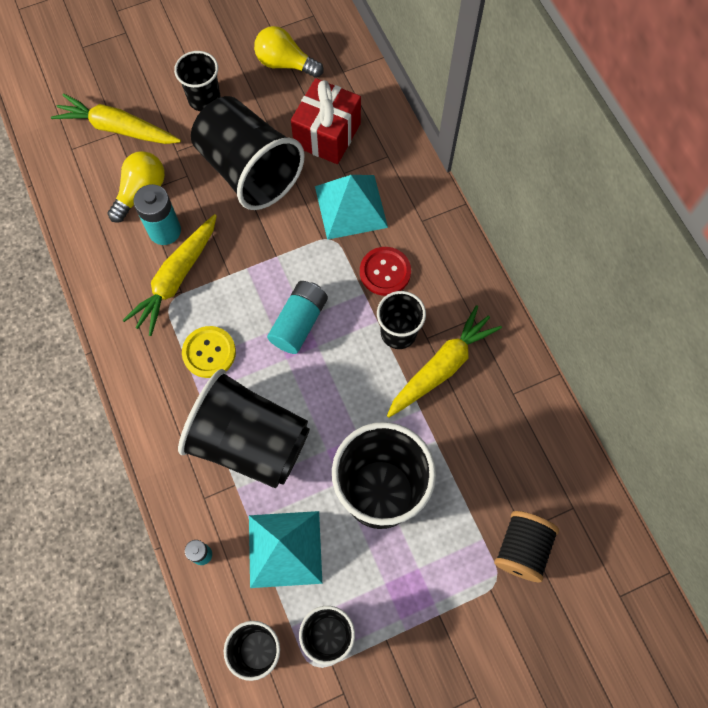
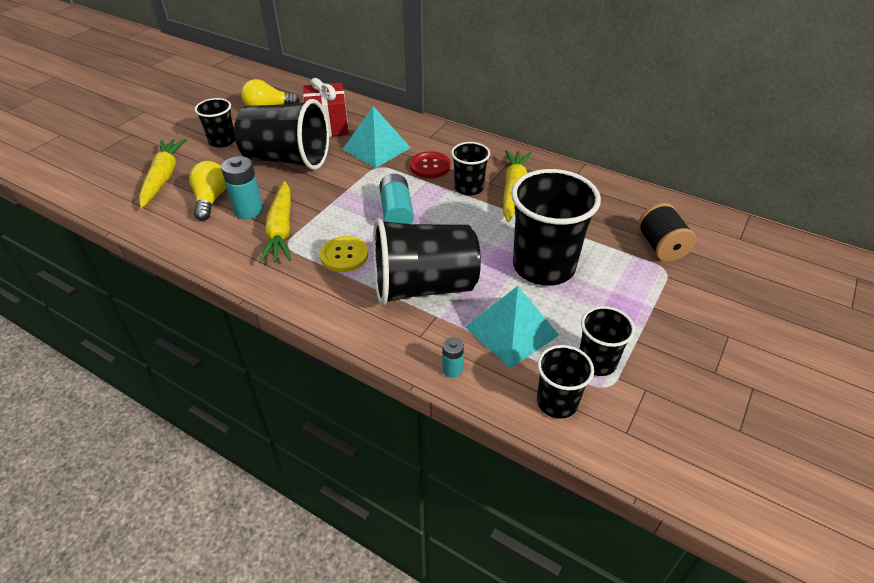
camera: 35 degrees left, 25 degrees down
(117, 128) = (163, 177): yellow carrot -> yellow carrot turned 105 degrees clockwise

